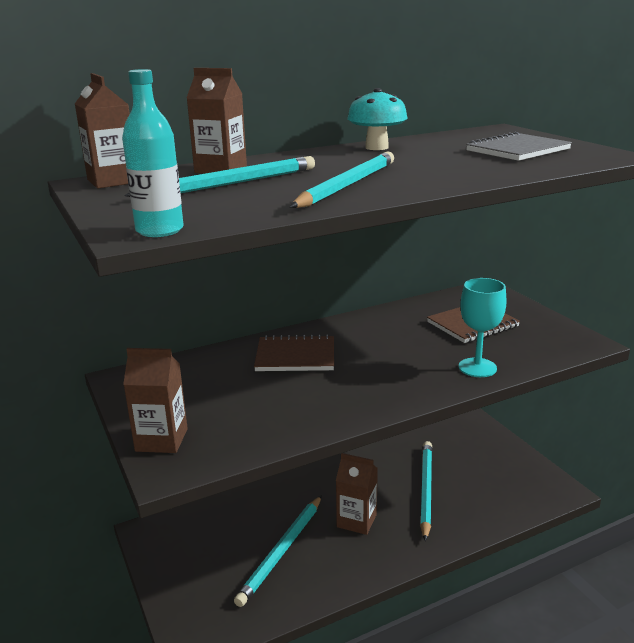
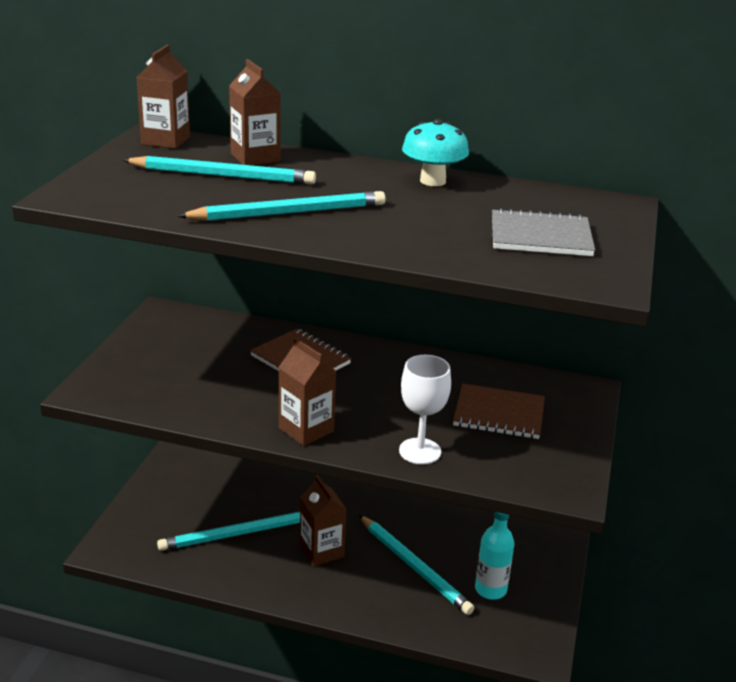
camera: 40 degrees right, 5 degrees up
(160, 230) = (82, 200): turquoise bottle -> turquoise bottle (490, 589)
(161, 440) = (114, 370): brown carton -> brown carton (306, 430)
(425, 489) = (414, 567): turquoise pencil -> turquoise pencil turned 90 degrees clockwise
(477, 367) = (420, 451): turquoise goblet -> white goblet

